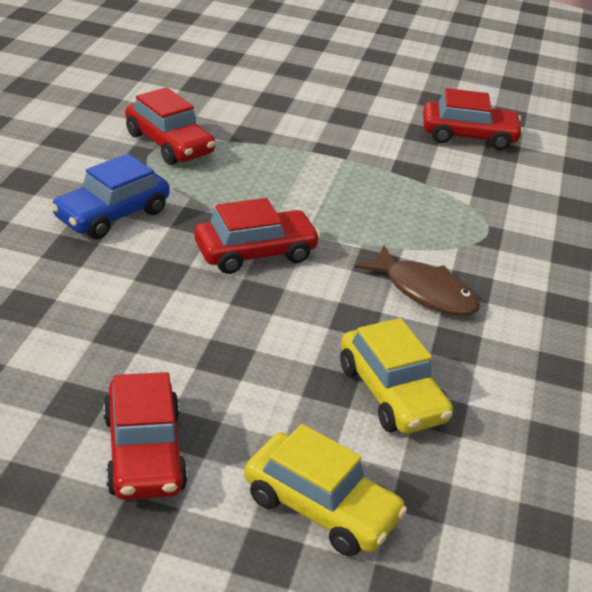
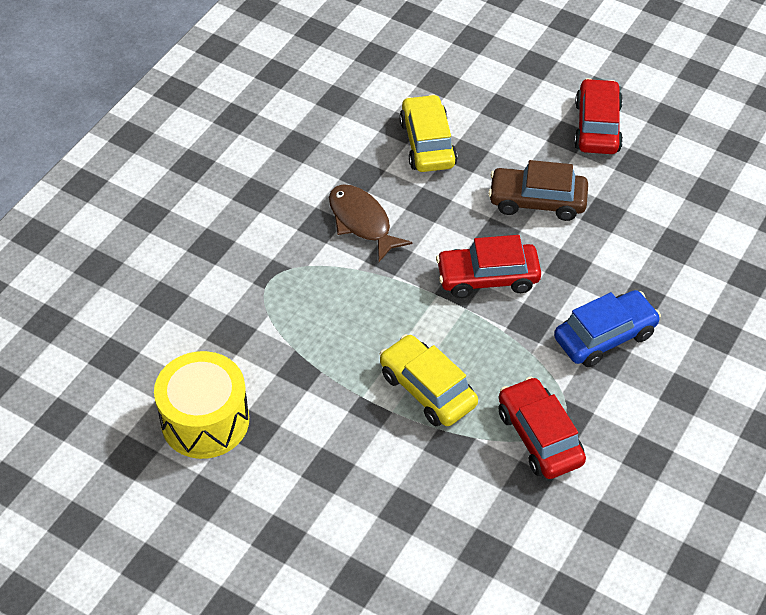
camera: 160 degrees left, 15 degrees up
(216, 337) = (537, 201): none -> brown car
(321, 507) = (499, 83): yellow car -> yellow car (427, 389)
(468, 136) = (205, 420): red car -> yellow drum

